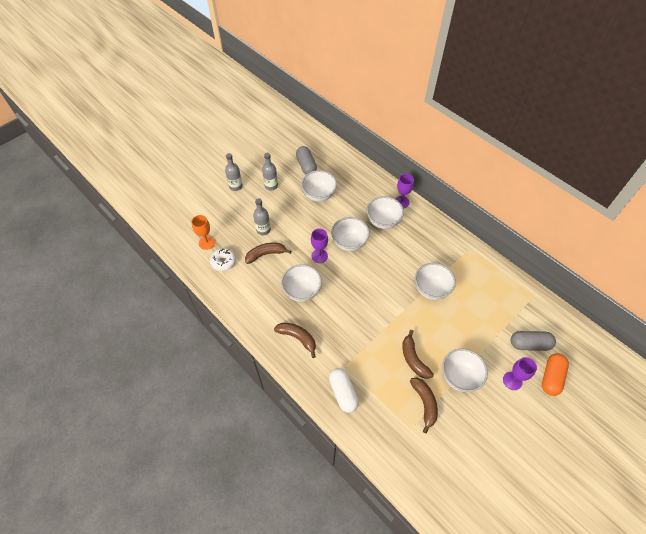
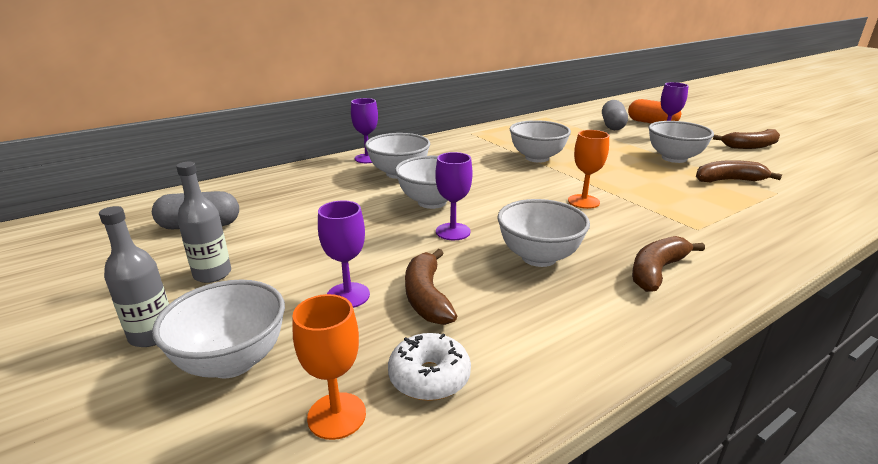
camera: 80 degrees left, 30 degrees down
(263, 230) = (348, 295): grey bottle -> purple goblet
(319, 195) = (296, 219): white bowl -> white bowl (232, 361)
(343, 393) = (754, 235): white capsule -> none
(367, 313) = (583, 201): none -> orange goblet
(413, 359) = (659, 179): brown banana -> brown banana (750, 146)

